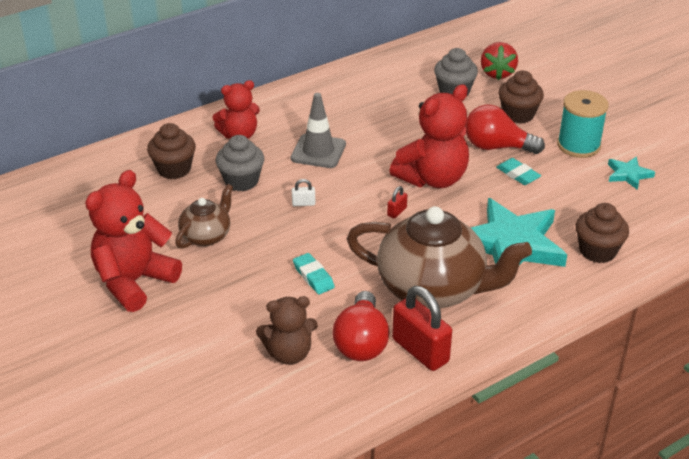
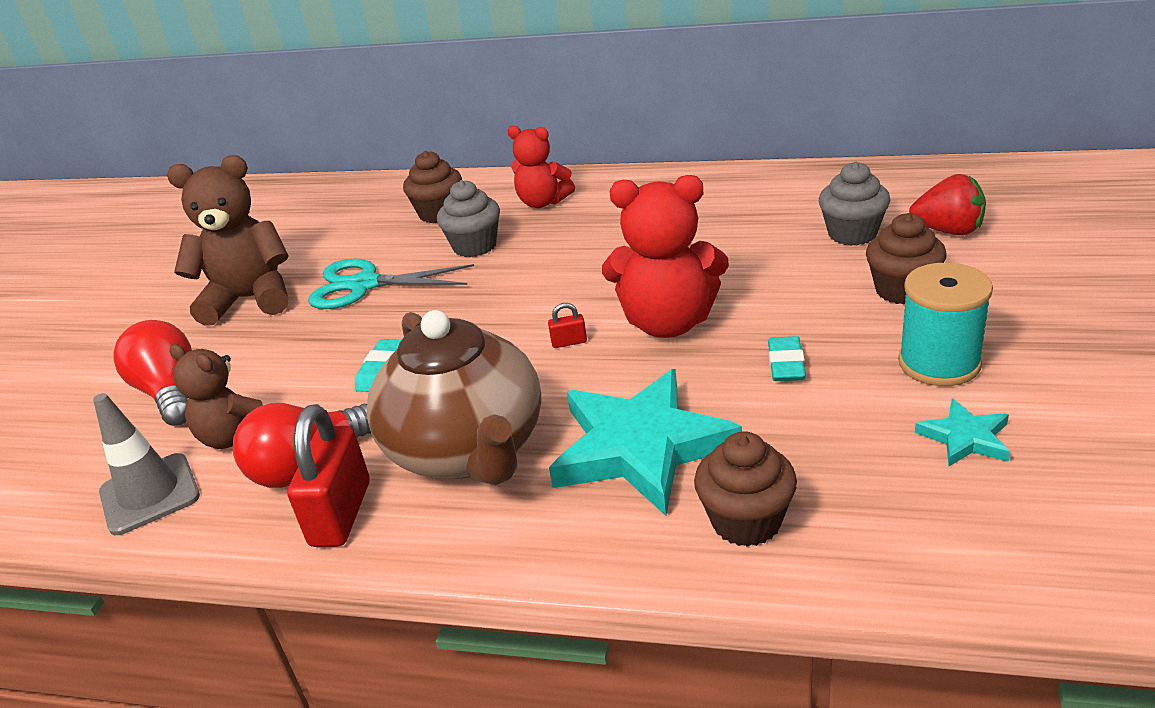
camera: 50 degrees right, 5 degrees down
(134, 282) = (250, 299): red teddy bear -> brown teddy bear
(206, 236) = (365, 285): brown teapot -> turquoise scissors
(303, 203) = (493, 291): white padlock -> none
(318, 151) = (591, 245): grey traffic cone -> grey traffic cone (150, 494)
(496, 147) = (809, 318): red light bulb -> red light bulb (169, 392)
(497, 73) = (948, 231): red strawberry -> red strawberry turned 120 degrees counterclockwise

